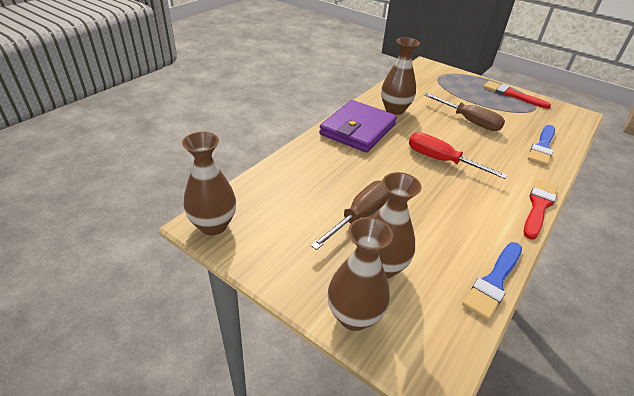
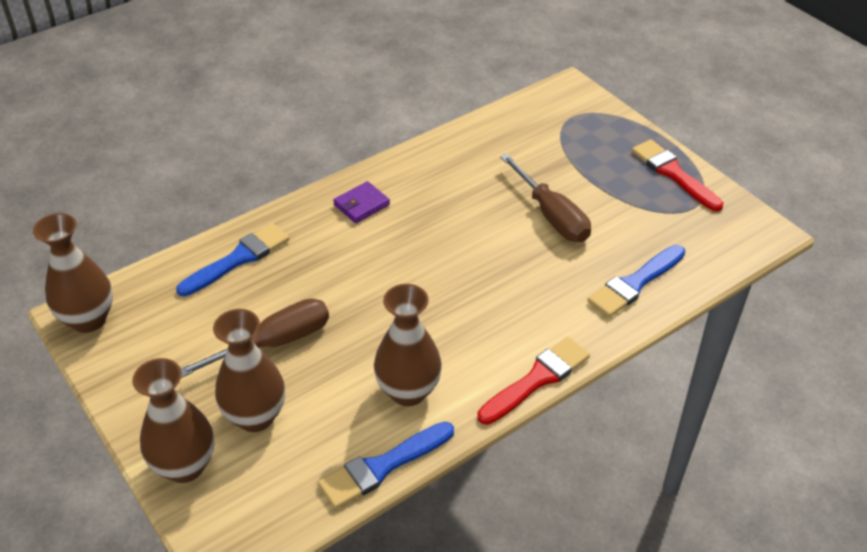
camera: 20 degrees right, 5 degrees up
(300, 169) = (238, 259): none -> blue brush
(358, 129) = (361, 205): purple wallet -> purple wallet, size x0.45
(394, 110) = (444, 176): brown vase -> brown vase (408, 391)
(441, 160) = (450, 279): red screwdriver -> none

